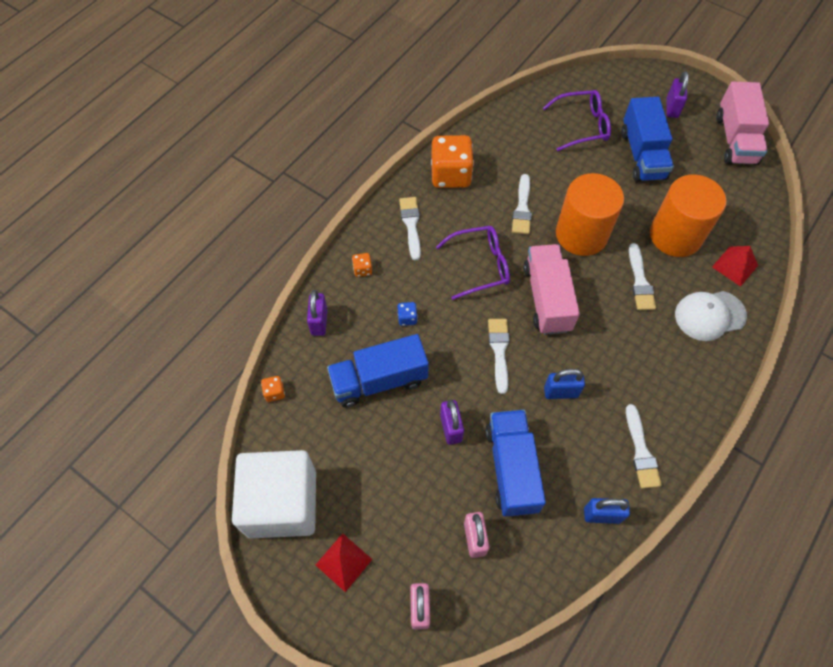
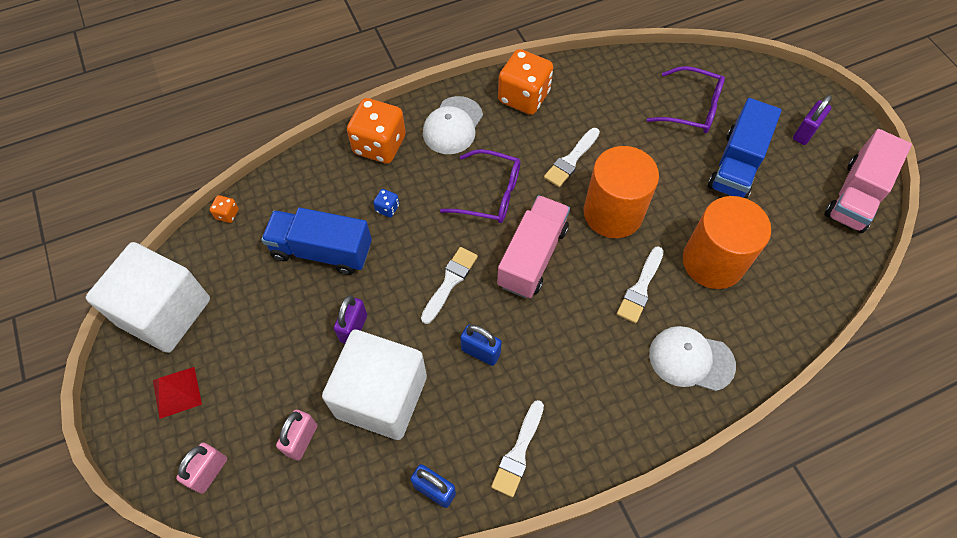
camera: 30 degrees right, 0 degrees up
(319, 322) = (308, 172): purple padlock -> none
(362, 269) = (379, 145): orange dice -> orange dice, size x2.36
(411, 225) = (453, 126): white brush -> white cap
(511, 468) = (381, 396): blue truck -> white cube
(735, 266) = (757, 324): red pyramid -> none

